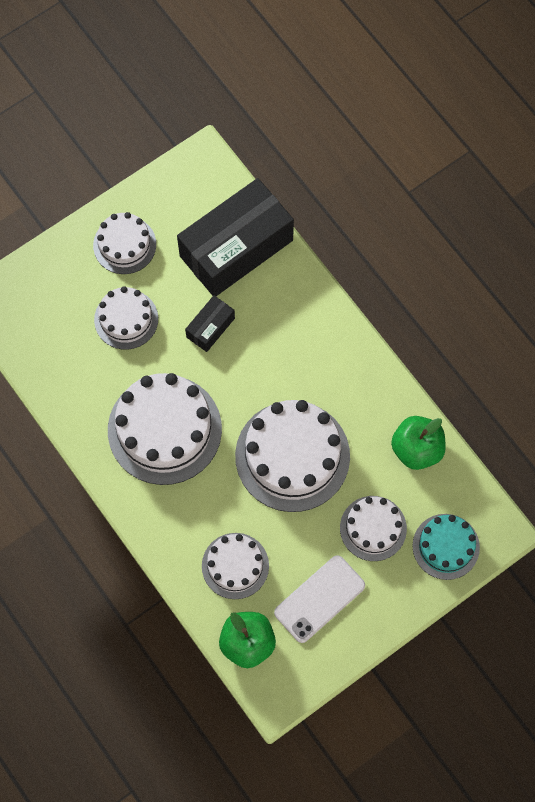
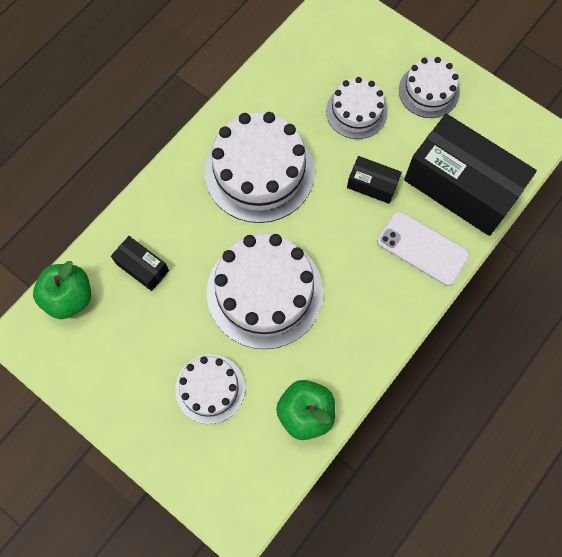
camera: 75 degrees right, 0 degrees up
(235, 566) = (142, 267): white cake -> black box
(319, 599) = (126, 353): white phone -> white phone (422, 248)
(446, 546) = (208, 469): turquoise cake -> none

